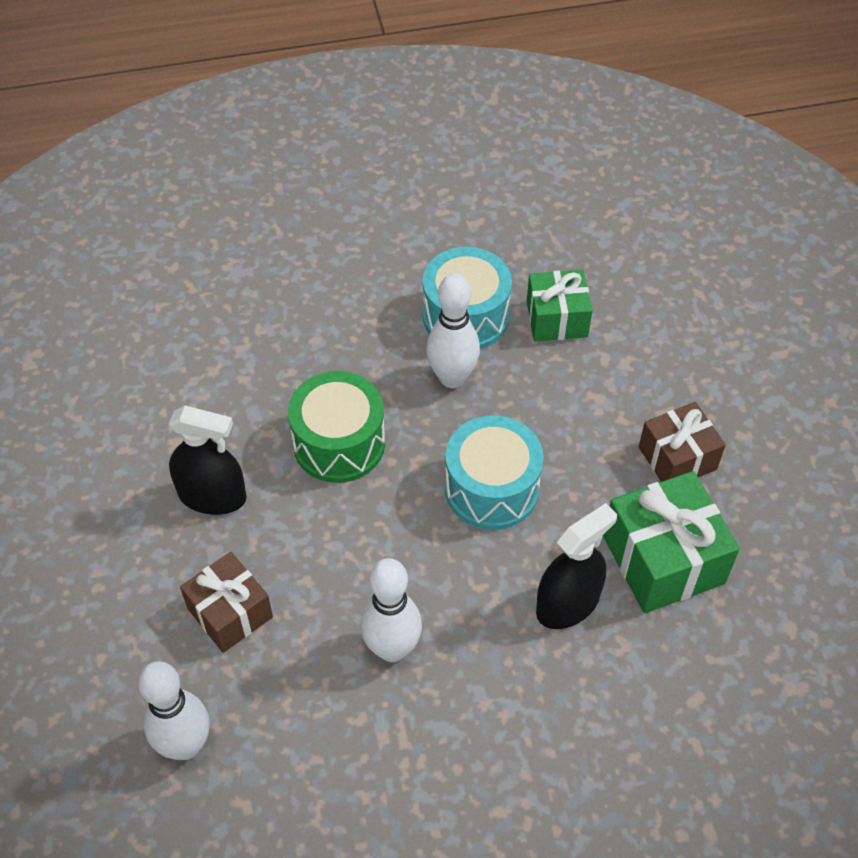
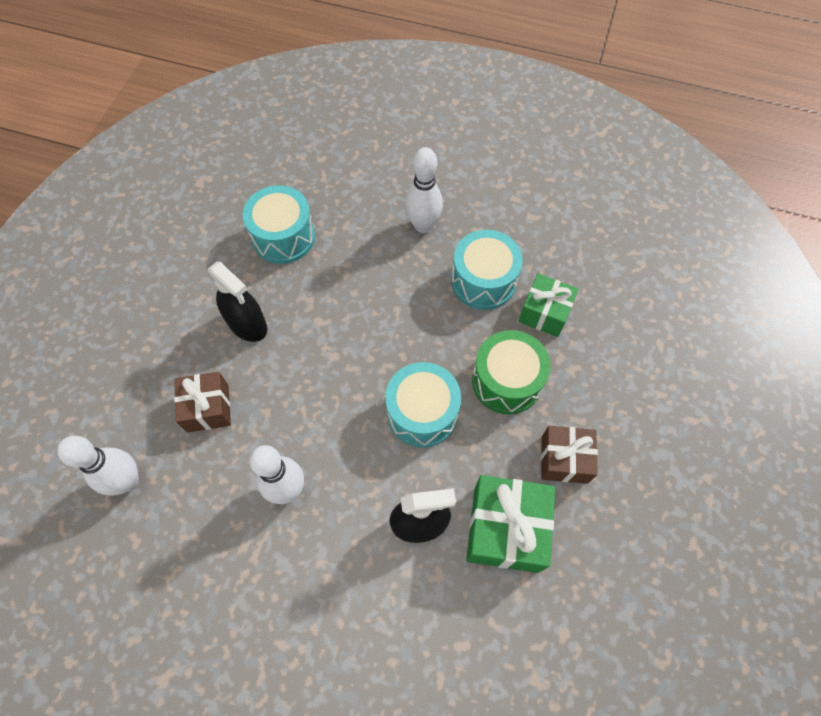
camera: 30 degrees right, 10 degrees up
(188, 377) = (283, 237): none -> turquoise drum
(339, 443) = (345, 329): green drum -> green drum (506, 381)
(452, 378) = (446, 320): white bowling pin -> white bowling pin (423, 225)

